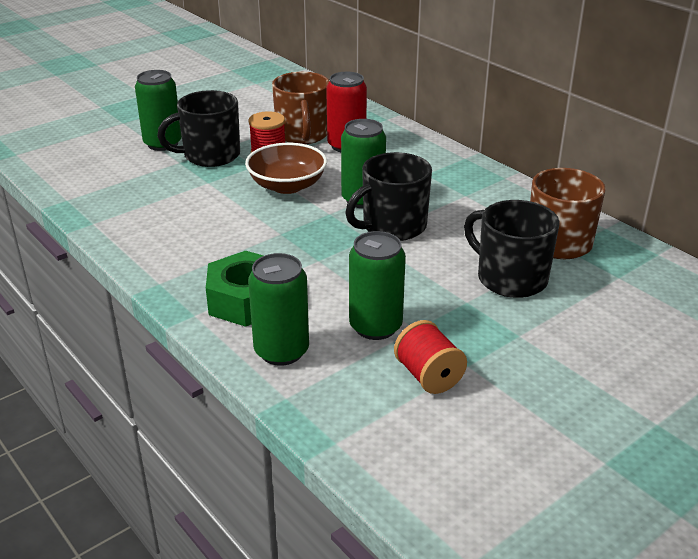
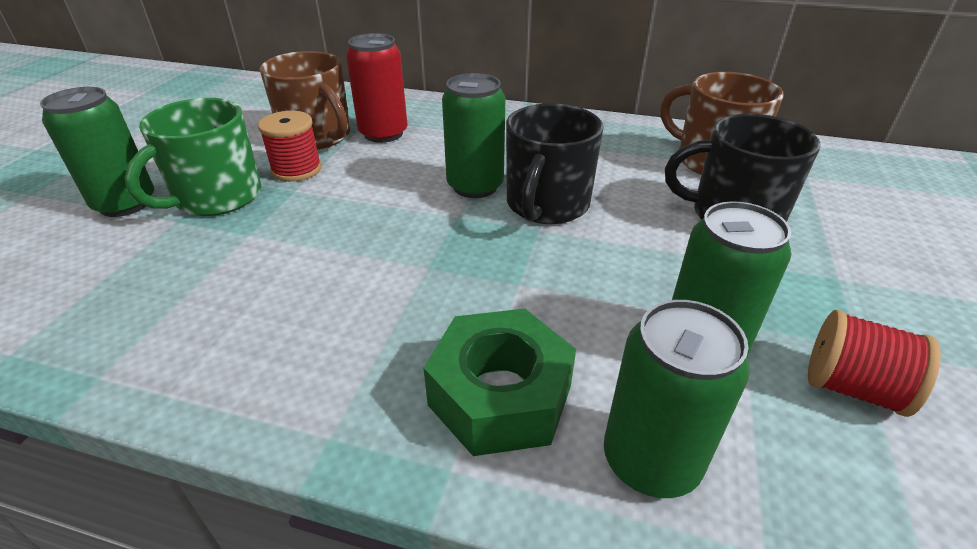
camera: 35 degrees left, 5 degrees up
(210, 155) = (216, 197): black mug -> green mug
(287, 186) = (365, 201): brown bowl -> none

